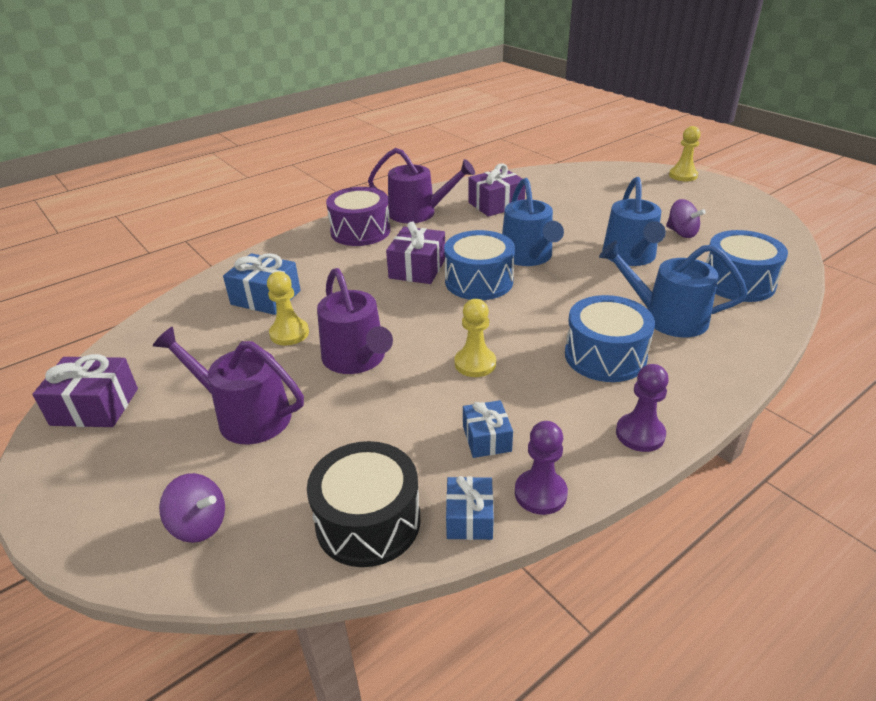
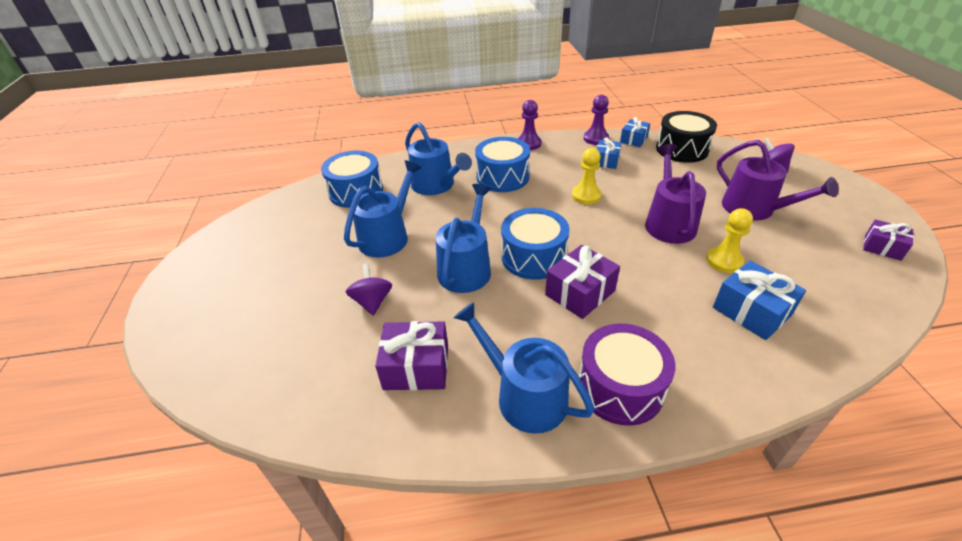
camera: 150 degrees left, 5 degrees up
(95, 407) = (882, 247): purple gift -> purple gift, size x0.64
(418, 213) = (524, 395): purple watering can -> blue watering can
(681, 233) = (313, 244): purple spinning top -> purple spinning top (372, 302)
(683, 175) = (162, 323): yellow pawn -> none

